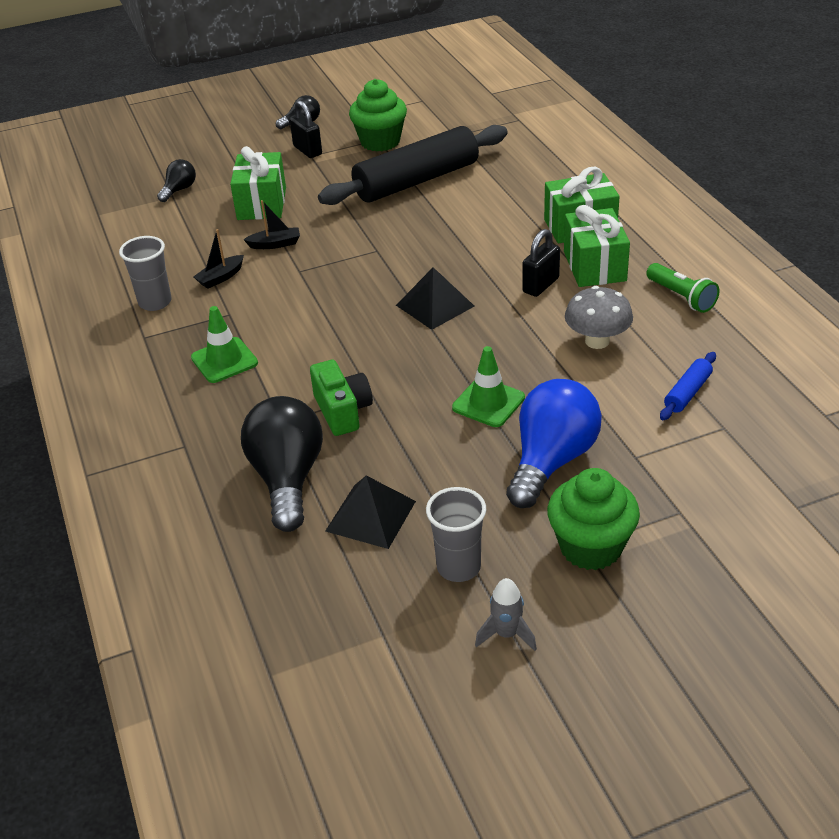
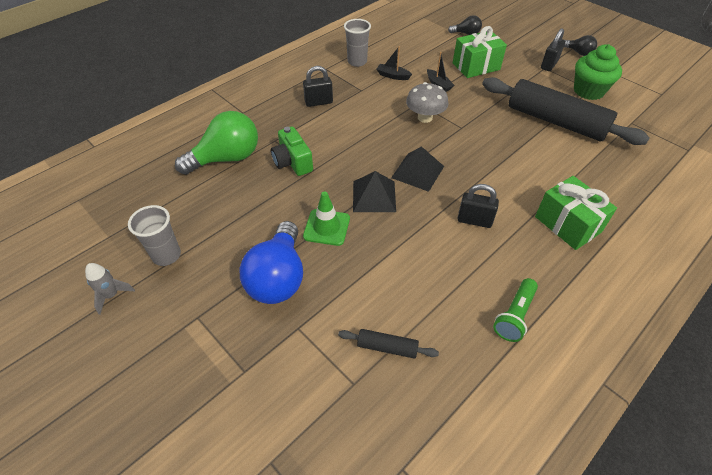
camera: 65 degrees right, 10 degrees up
(224, 360) = (318, 102): green traffic cone -> black padlock
(287, 478) = (227, 158): black light bulb -> green light bulb
(342, 411) = (292, 162): green camera -> green camera turned 105 degrees clockwise
(370, 516) = (203, 202): black pyramid -> black pyramid (374, 196)
(551, 460) = (278, 277): blue light bulb -> blue light bulb turned 90 degrees clockwise
(590, 547) = (196, 322): green cupcake -> none
(594, 266) = (520, 247): green gift -> none
(597, 341) = (424, 271): grey mushroom -> grey mushroom (425, 118)
(687, 393) = (387, 347): blue rolling pin -> black rolling pin

